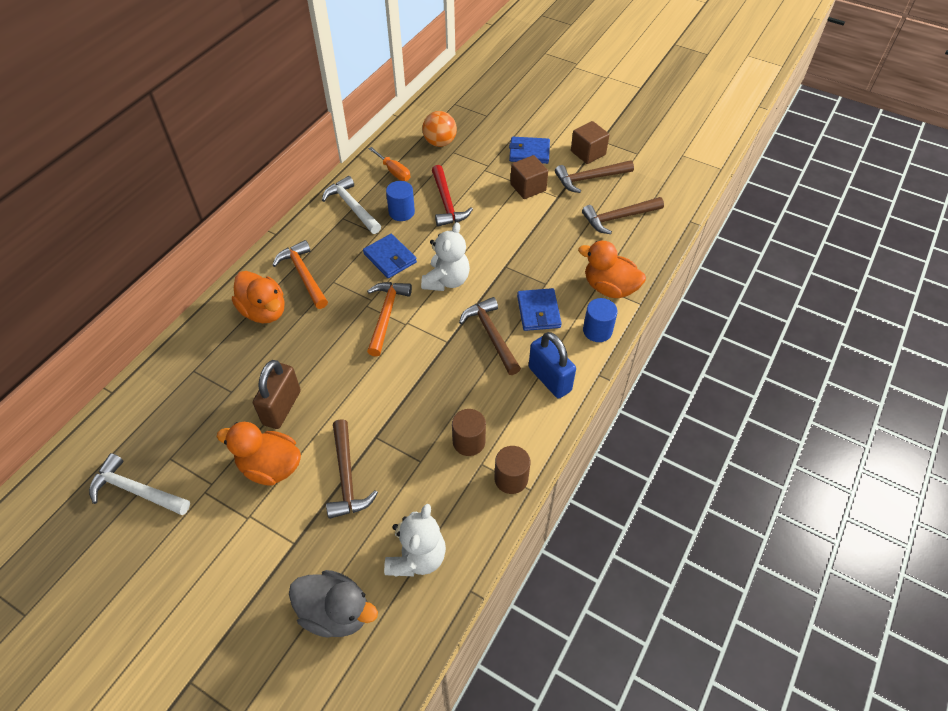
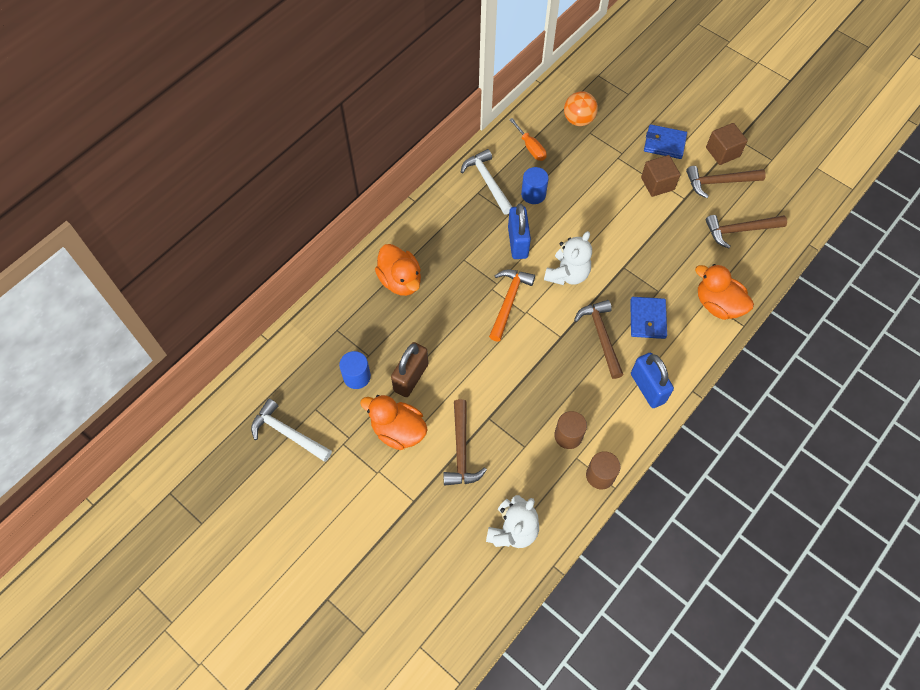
camera: 10 degrees right, 10 degrees up
(303, 275) = (438, 249): orange hammer -> none
(336, 612) = (443, 564): grey duck -> none
(390, 258) = (517, 242): blue wallet -> blue padlock
(446, 203) = (577, 190): red hammer -> none
(597, 331) = (699, 347): blue cylinder -> blue cylinder (357, 376)

